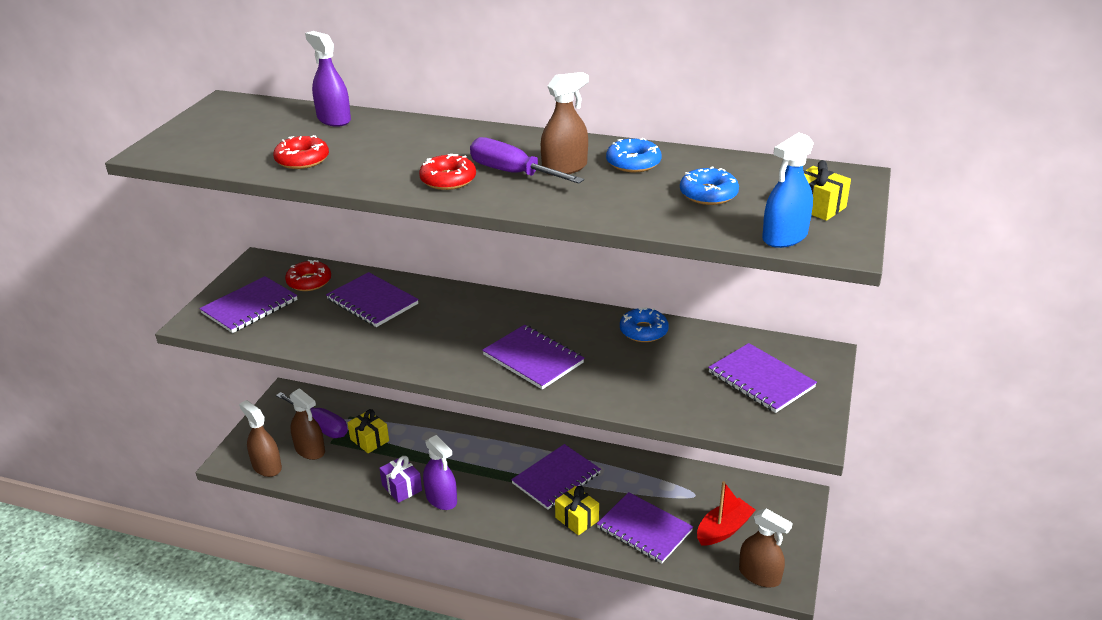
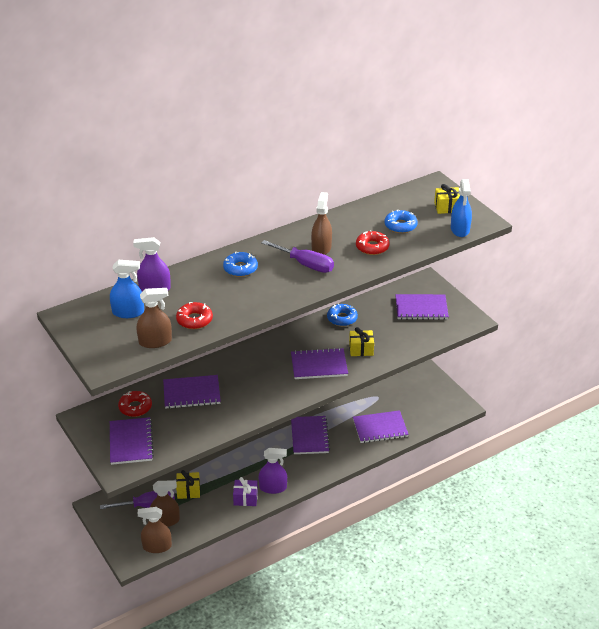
camera: 50 degrees left, 5 degrees up
(271, 124) = (128, 312): none -> blue spray bottle
(448, 180) = (286, 286): red donut -> red donut (372, 247)
(512, 173) = (305, 264): purple screwdriver -> purple screwdriver turned 135 degrees counterclockwise
(577, 519) = (346, 446): yellow gift -> yellow gift (361, 349)
(633, 163) = (343, 227): blue donut -> blue donut (240, 268)
(723, 529) = (410, 403): red boat -> none
(759, 575) = (448, 410): brown spray bottle -> brown spray bottle (155, 341)

